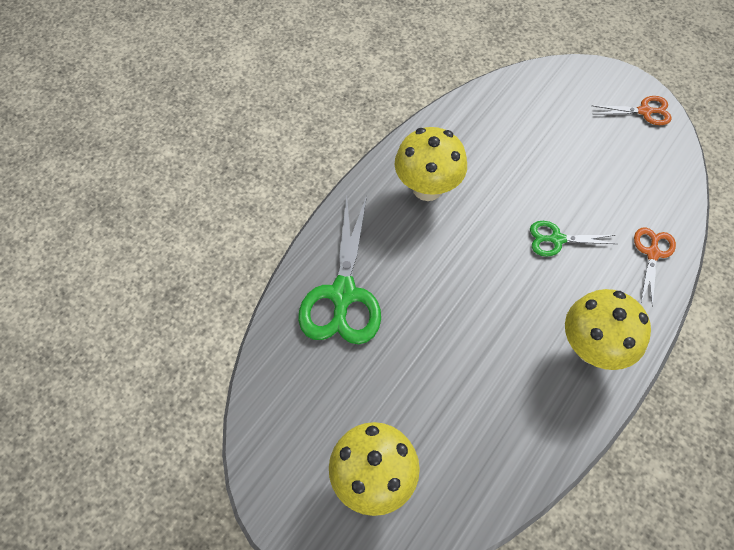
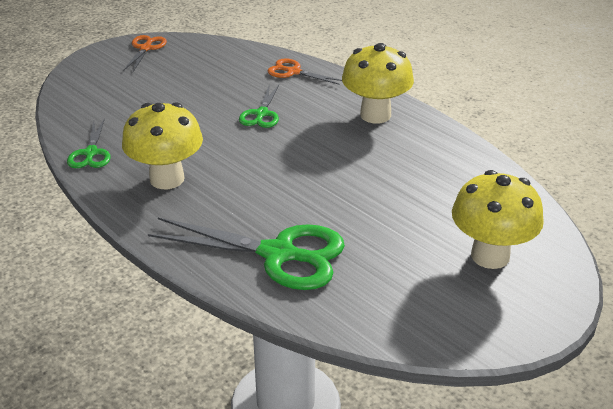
camera: 80 degrees left, 25 degrees down
(450, 123) = (91, 153): none -> green scissors

